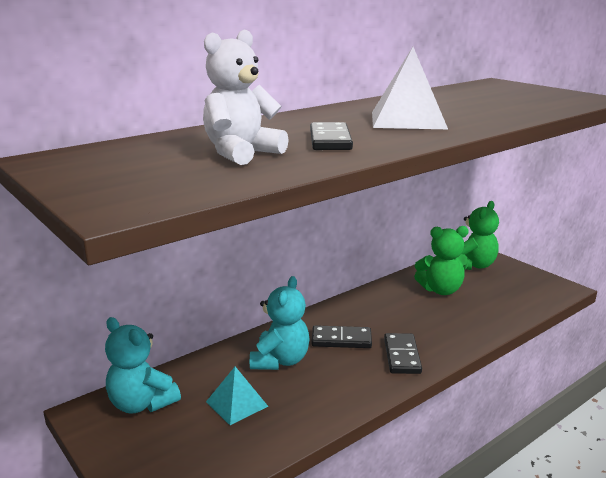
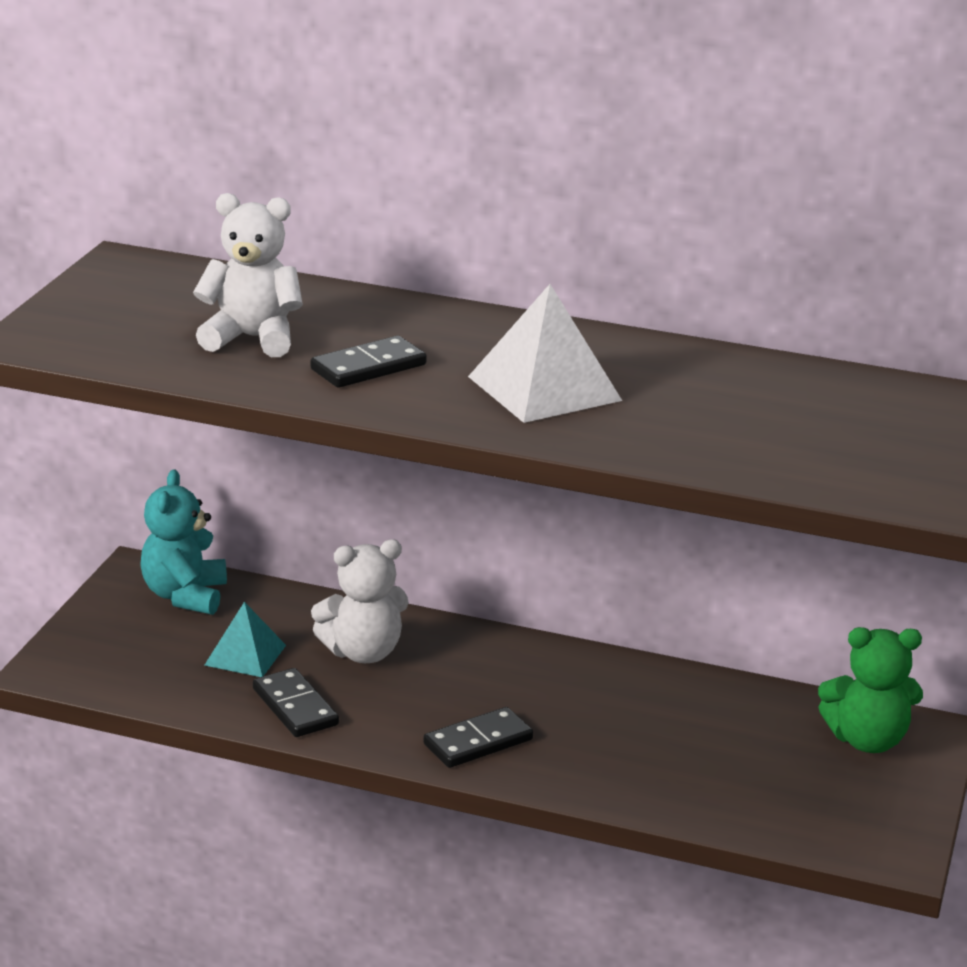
camera: 55 degrees right, 5 degrees up
(280, 360) = (363, 652): turquoise teddy bear -> white teddy bear
(341, 340) = (464, 682): black domino -> black domino (295, 707)
(441, 290) = (724, 728): green teddy bear -> none

